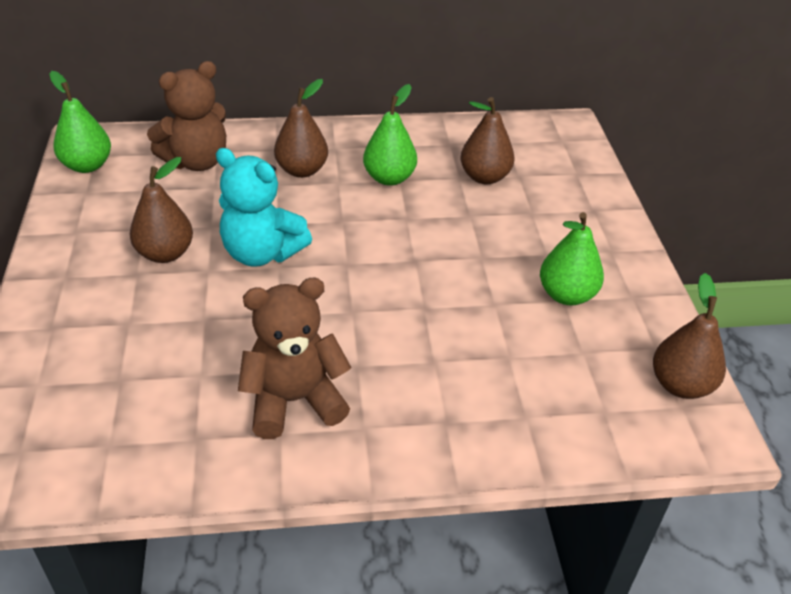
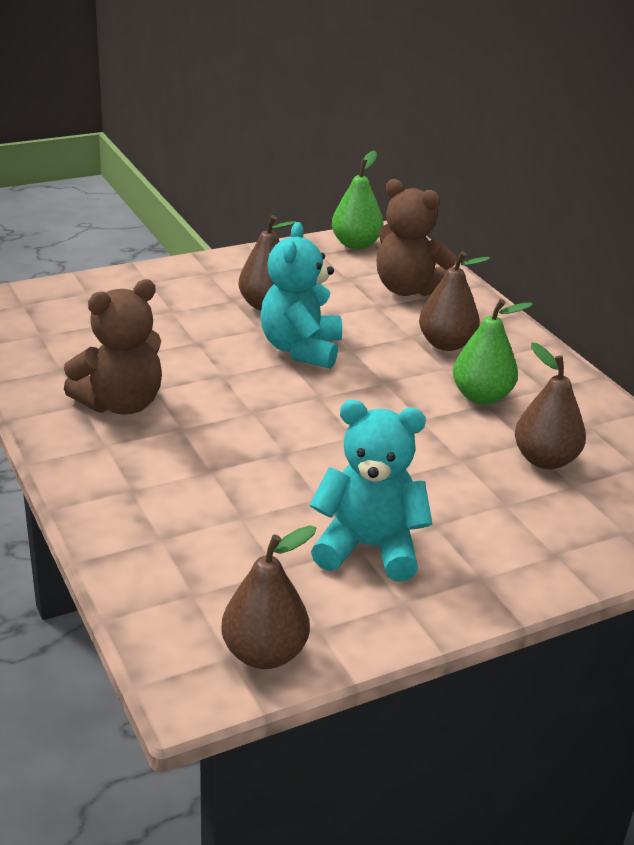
camera: 70 degrees right, 10 degrees down
(294, 401) = (121, 404): brown teddy bear -> brown teddy bear turned 90 degrees clockwise
(566, 295) = (368, 547): green pear -> turquoise teddy bear

